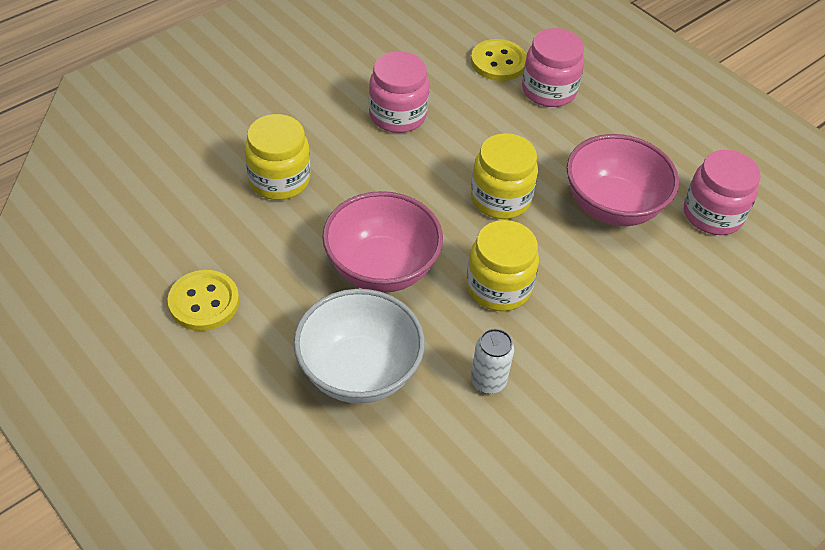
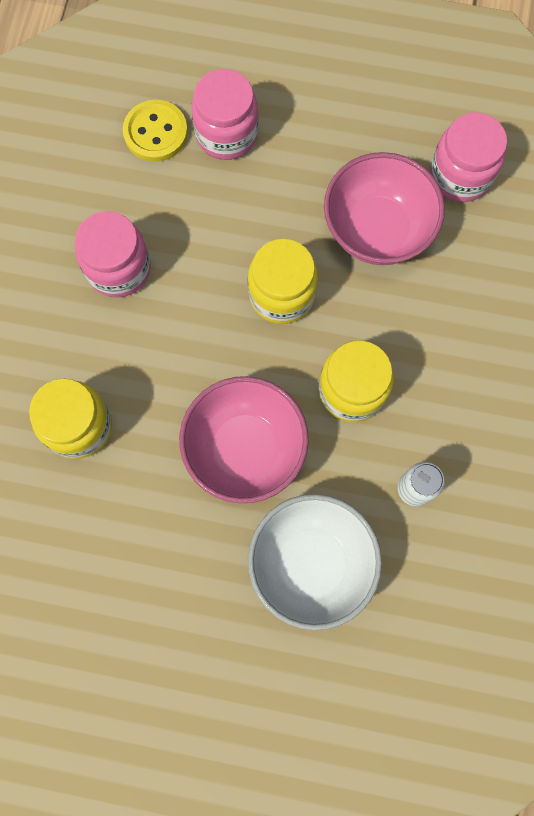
camera: 35 degrees left, 25 degrees up
(204, 302) = (131, 603): yellow button -> none

